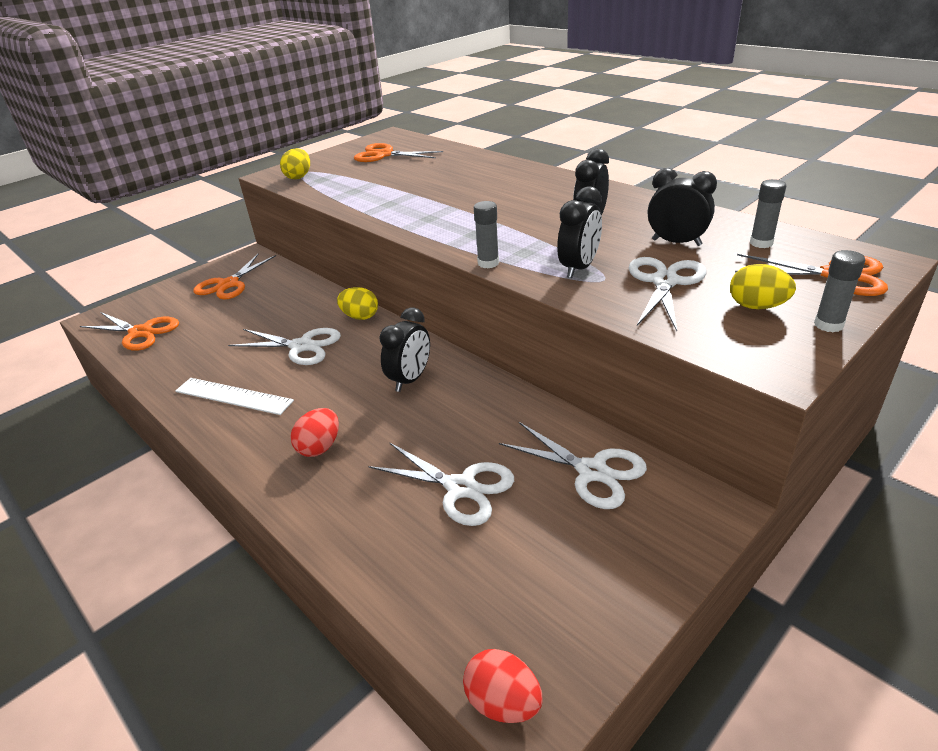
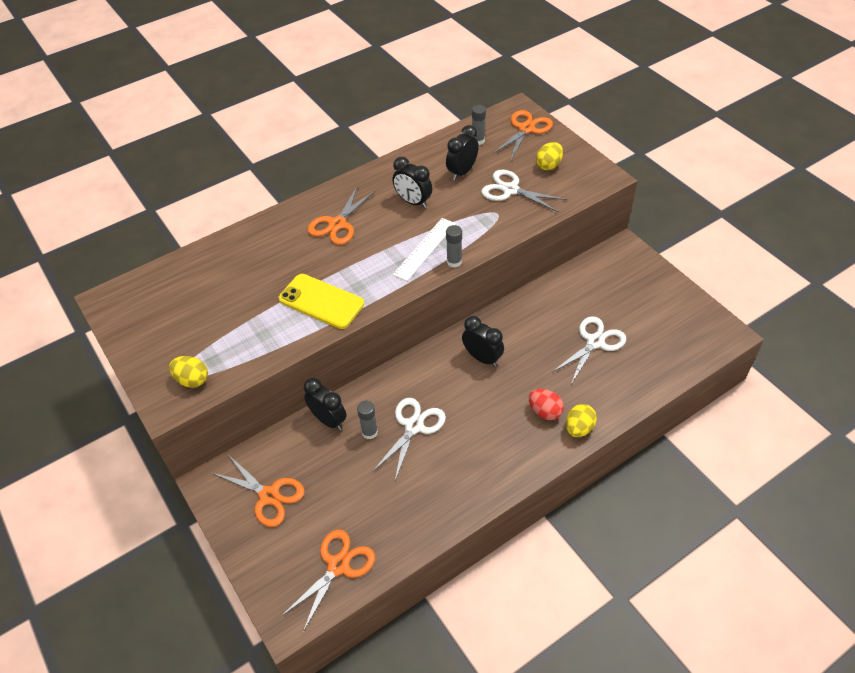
camera: 80 degrees left, 15 degrees up
(233, 396) = (470, 470): white ruler -> white ruler (424, 248)
(360, 317) = (382, 385): yellow egg -> yellow egg (579, 428)
(384, 155) = (174, 307): orange scissors -> orange scissors (337, 224)
(401, 205) = (321, 301): none -> yellow phone
(503, 702) = (724, 343): red egg -> none
(579, 268) = (479, 221): black clock -> black clock (328, 420)
(592, 471) = (591, 285): white scissors -> none
(828, 325) = (573, 149): grey glue stick -> grey glue stick (369, 432)

